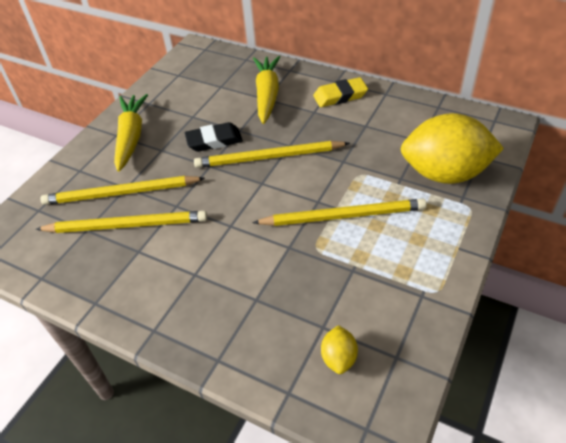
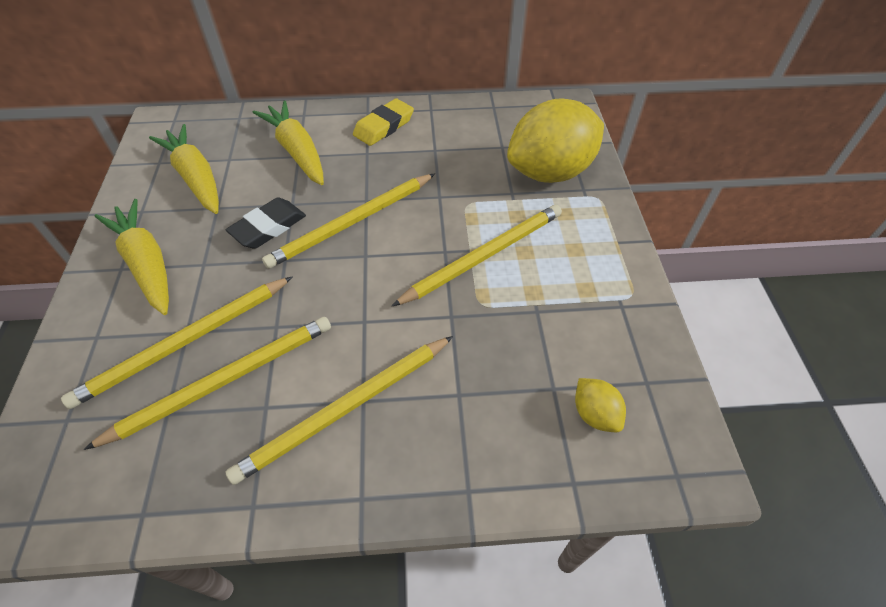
camera: 35 degrees left, 5 degrees up
(181, 274) = (345, 409): none -> yellow pencil
(193, 92) = (195, 177): none -> yellow carrot

